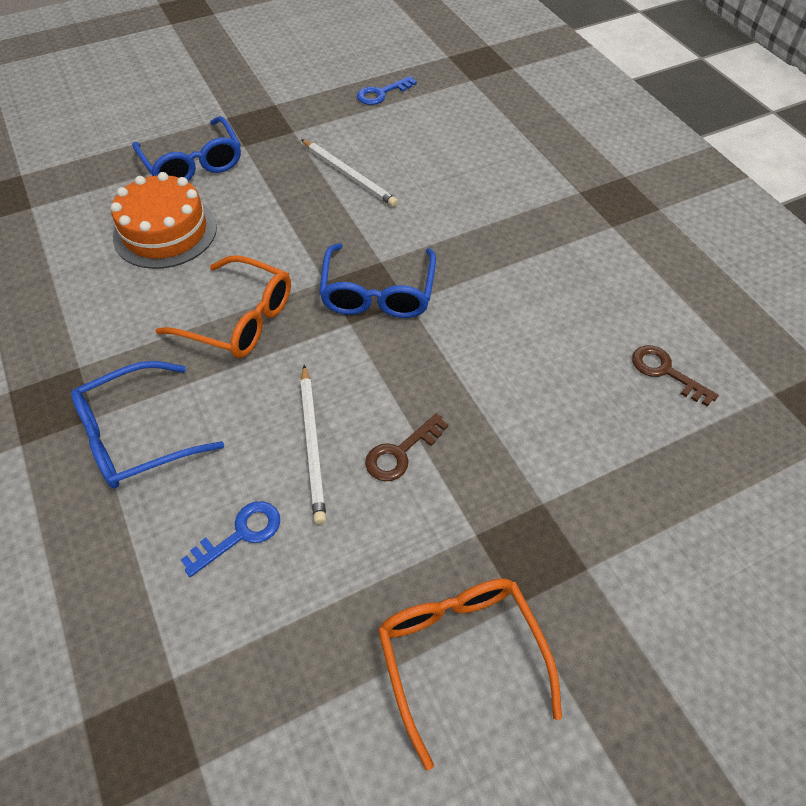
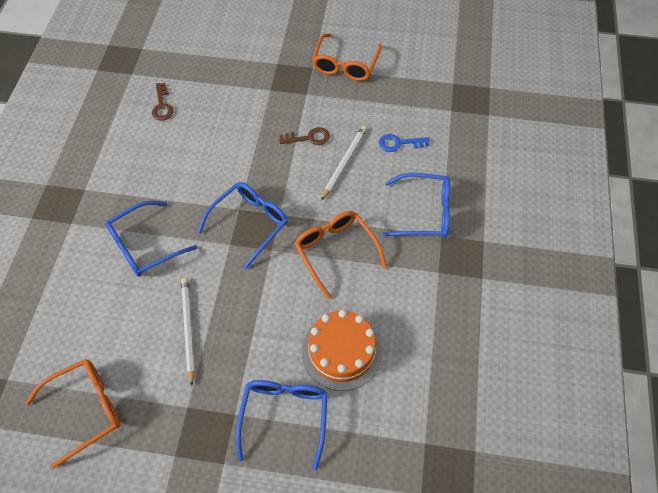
camera: 145 degrees left, 5 degrees up
(382, 93) = (85, 409): blue key -> orange glasses
(475, 212) = (145, 246): none -> blue glasses

